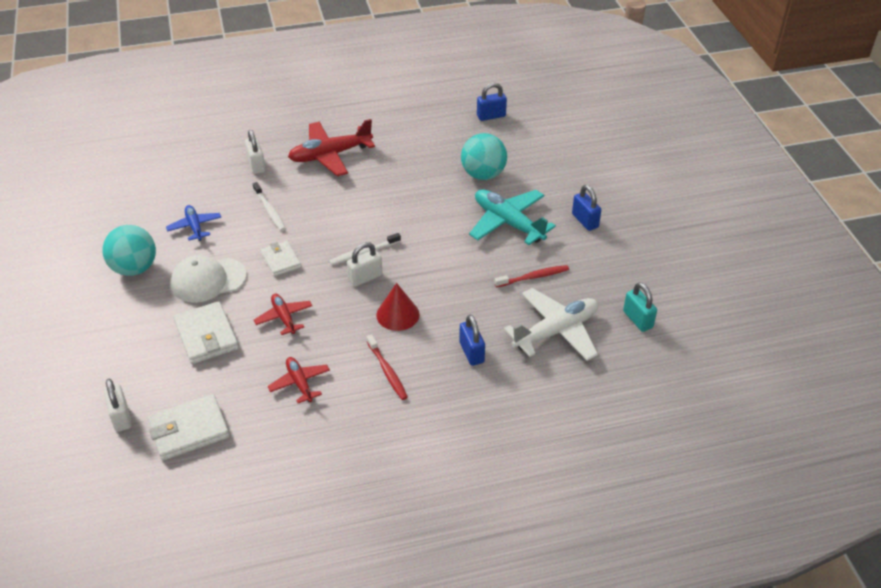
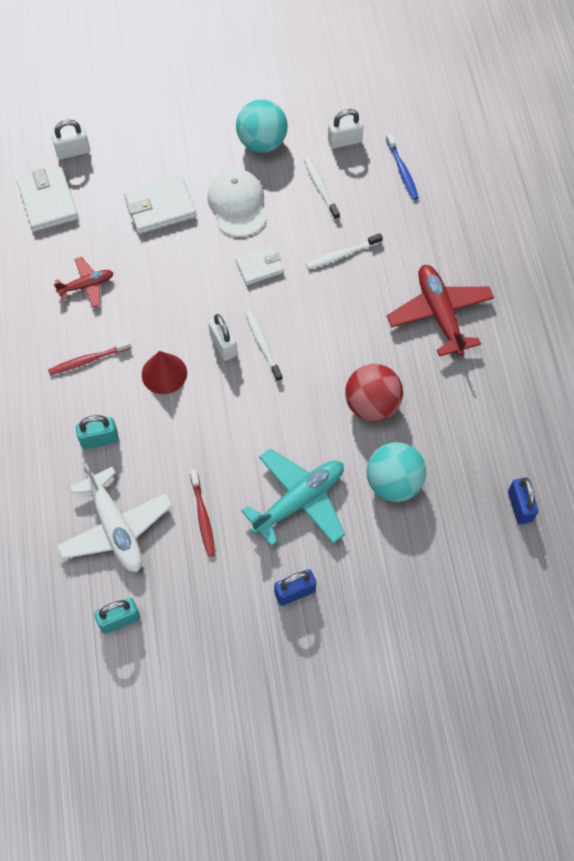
camera: 95 degrees right, 20 degrees up
(181, 179) = (402, 170): none -> blue toothbrush
(195, 227) = (320, 188): blue plane -> white toothbrush
(256, 165) = (424, 239): white padlock -> white padlock (344, 141)
(284, 317) = (175, 271): red plane -> none
(416, 188) = (372, 405): none -> red ball
(471, 352) = (99, 439): blue padlock -> turquoise padlock

